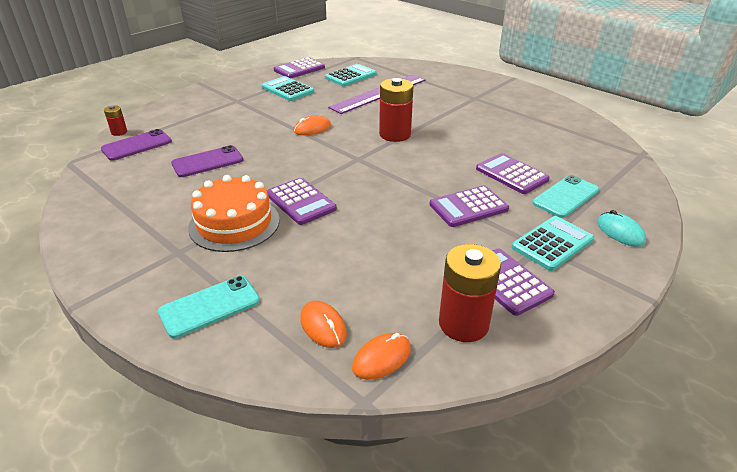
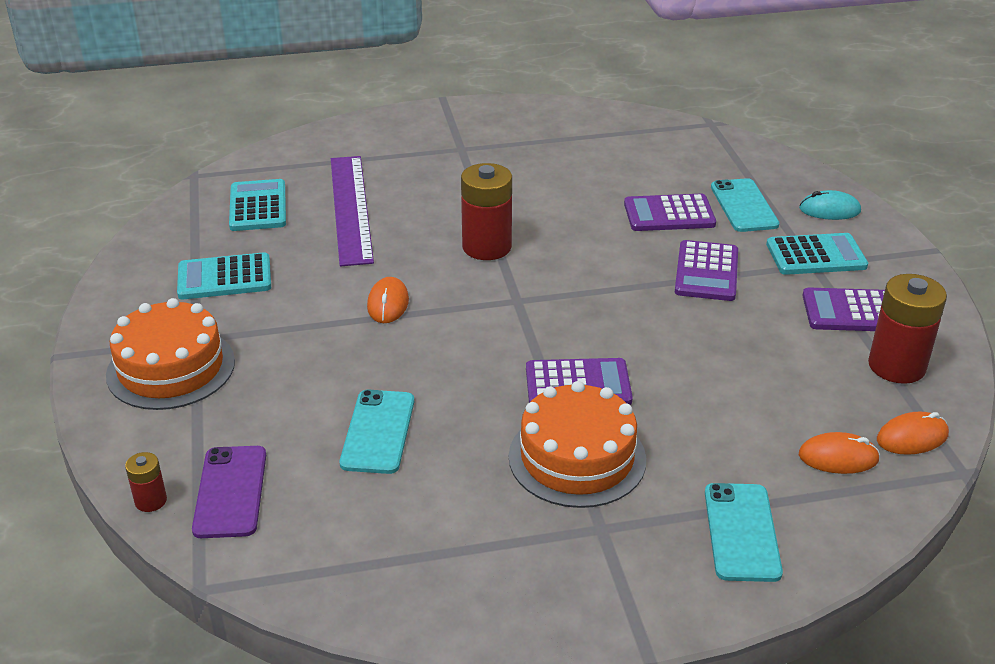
camera: 55 degrees left, 0 degrees up
(207, 162) = (378, 432): purple phone -> turquoise phone
(211, 103) = (171, 368): none -> orange cake
(299, 69) = (160, 239): purple calculator -> none
(381, 358) = (912, 437): orange mouse -> orange mouse turned 75 degrees clockwise
(552, 243) = (816, 255): turquoise calculator -> turquoise calculator turned 90 degrees clockwise

